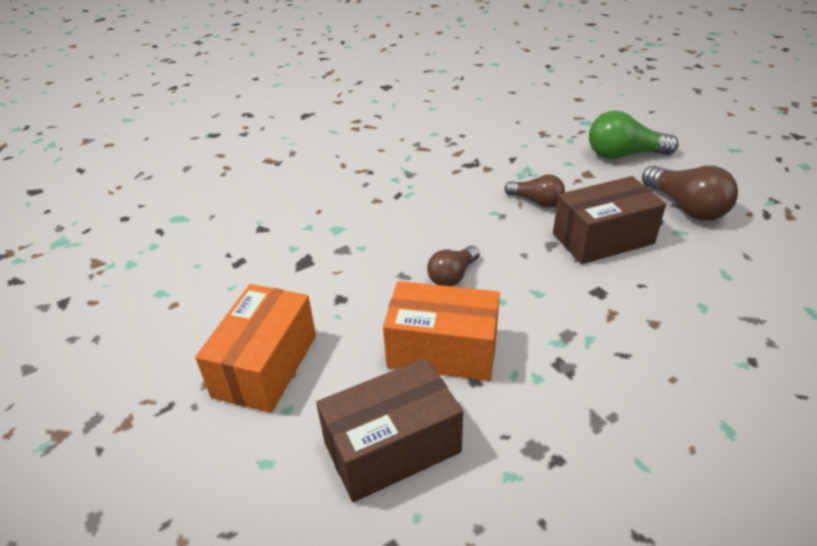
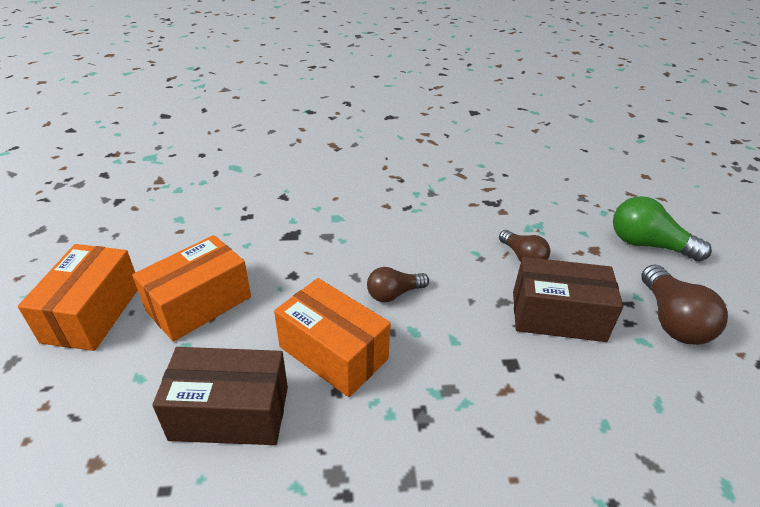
camera: 25 degrees right, 0 degrees up
(148, 427) = (92, 313): none -> orange box

